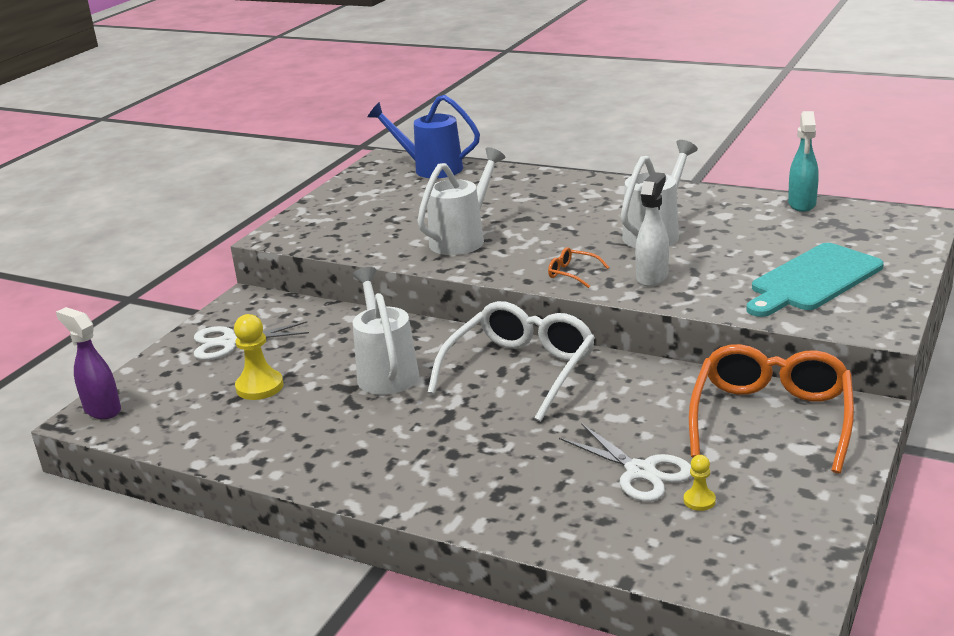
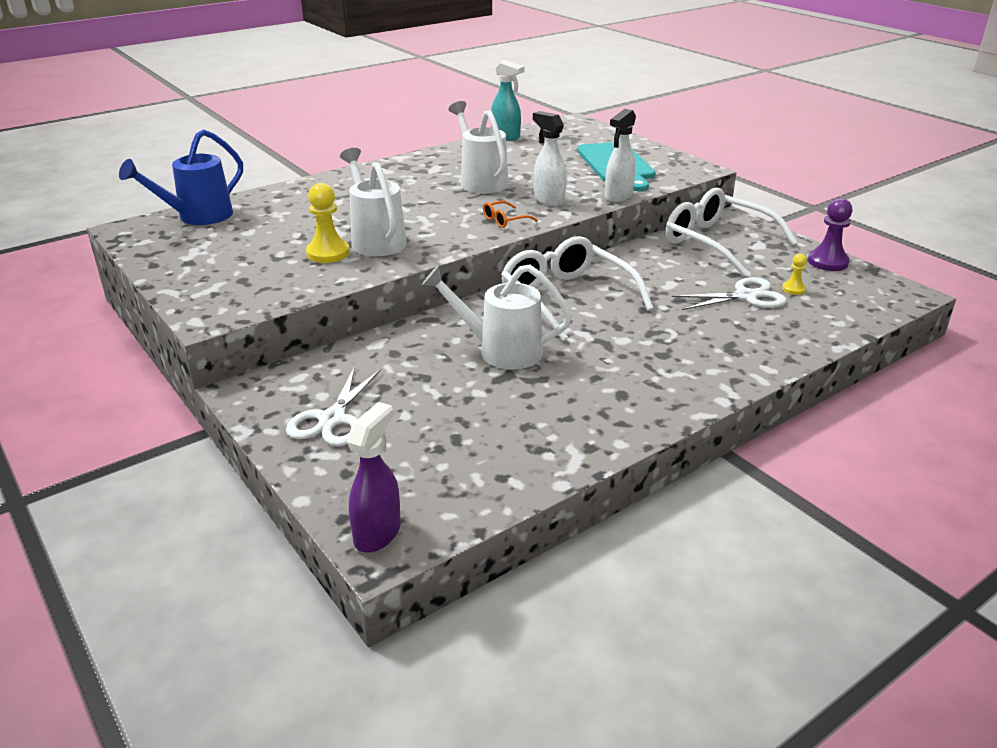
camera: 65 degrees left, 5 degrees up
(102, 409) = (378, 533): purple spray bottle -> purple spray bottle turned 135 degrees clockwise
(259, 387) = (450, 420): yellow pawn -> yellow pawn (328, 253)
(715, 307) = (618, 196): none -> white spray bottle
(771, 418) = (717, 242): orange glasses -> white glasses
(817, 511) = (827, 262): none -> purple pawn

